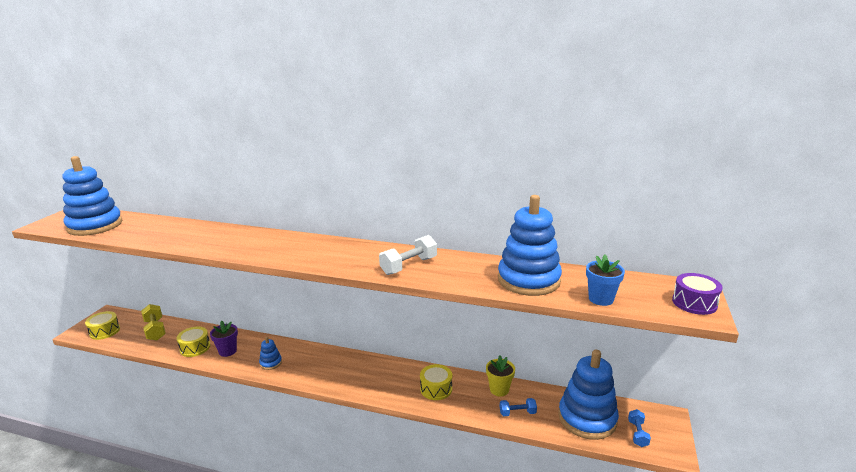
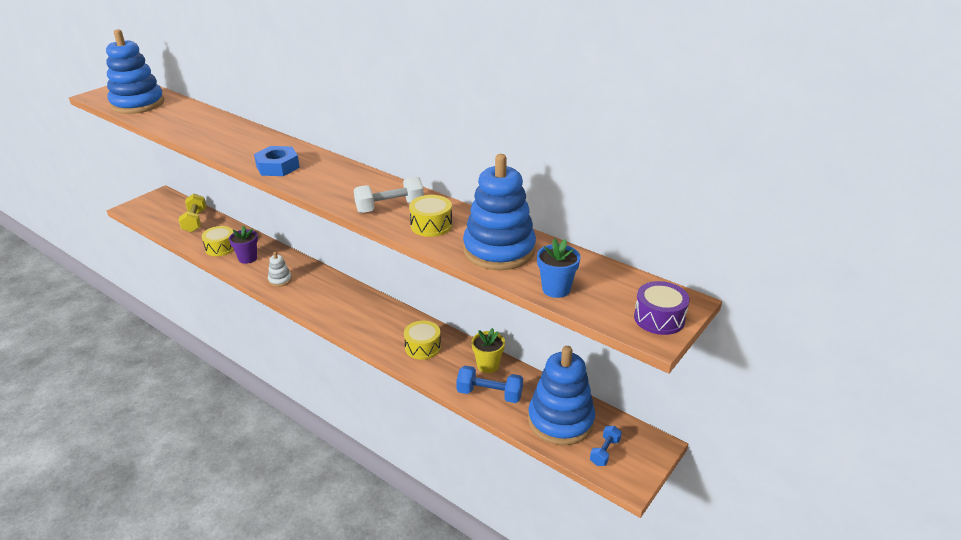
camera: 20 degrees right, 10 degrees up
(104, 331) = (151, 212): yellow drum -> yellow drum (431, 225)
(271, 363) = (280, 280): blue stacking toy -> white stacking toy
(279, 253) = (278, 167): none -> blue nut
(517, 413) = (489, 394): blue dumbbell -> blue dumbbell, size x1.59

